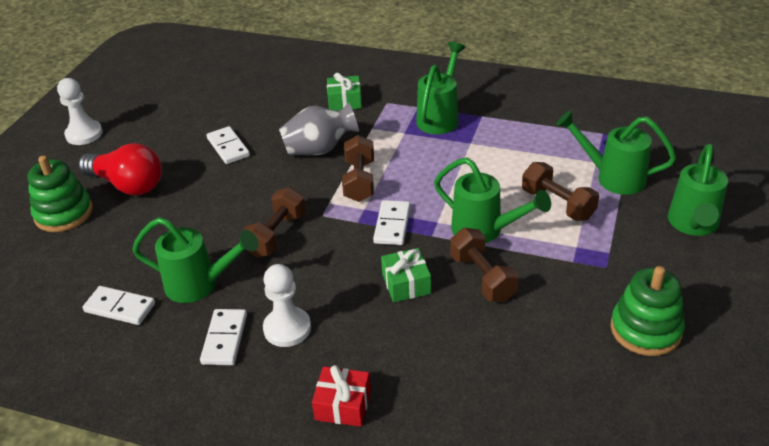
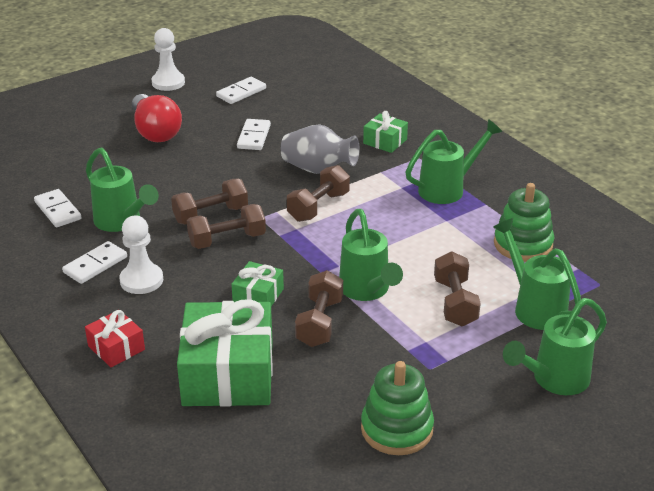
camera: 35 degrees right, 5 degrees down
(64, 213) = (94, 132): green stacking toy -> green stacking toy (523, 244)
(318, 249) = (227, 240): none -> brown dumbbell
(392, 225) = (302, 250): white domino -> white domino (241, 92)
(467, 366) = (228, 374): none -> green gift

